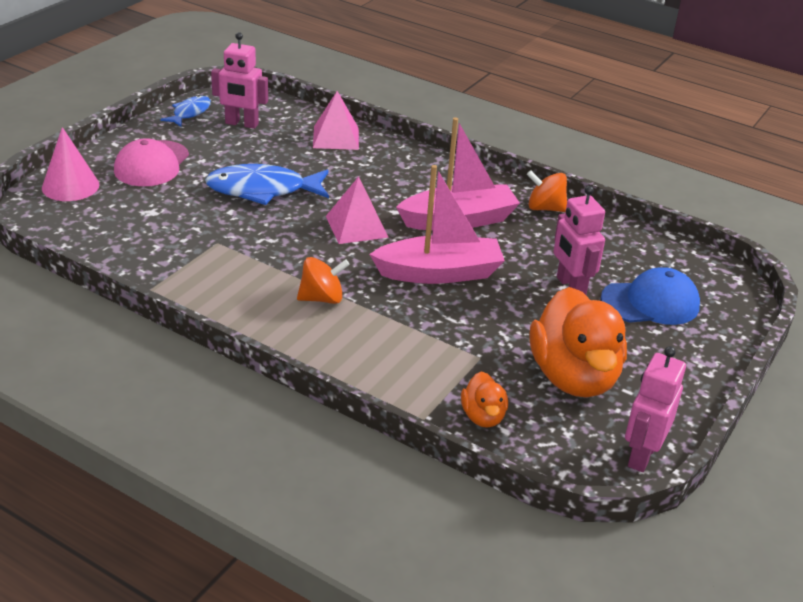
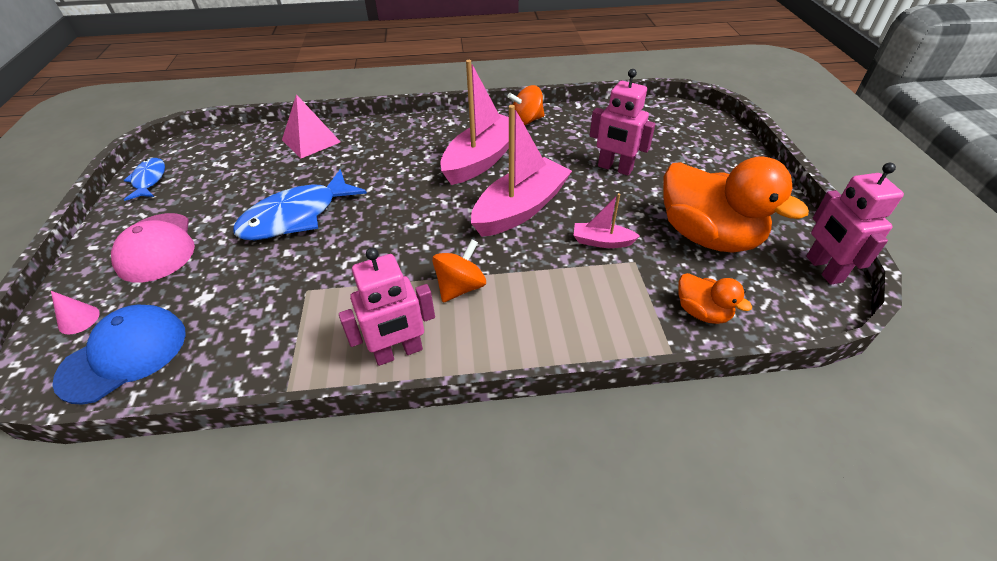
camera: 35 degrees left, 10 degrees up
(70, 186) = (79, 319): pink cone -> pink cone, size x0.53
(241, 124) = (212, 167): pink robot -> pink robot (398, 352)
(356, 226) = (413, 205): pink pyramid -> none
(473, 330) = (602, 241): none -> pink boat
(650, 302) = (672, 152): blue cap -> blue cap (124, 355)

